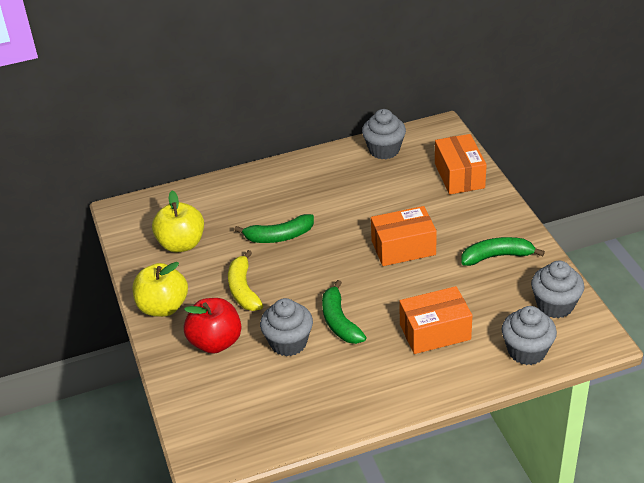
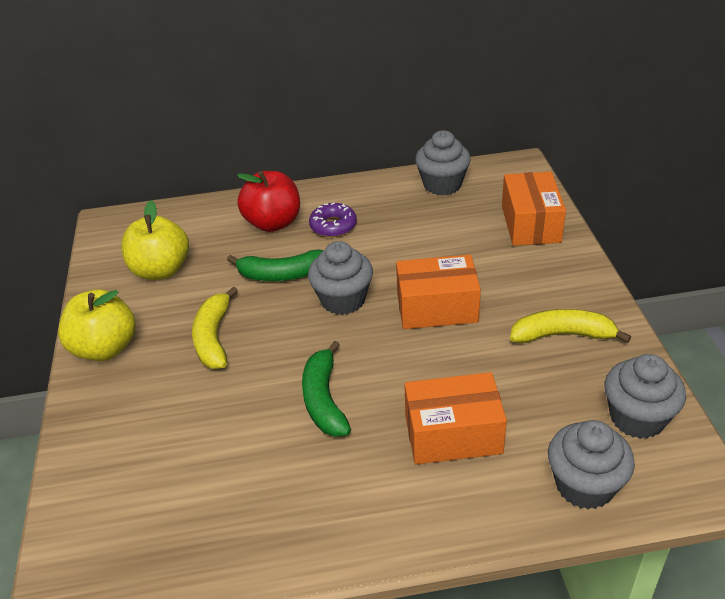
camera: 10 degrees right, 0 degrees up
(215, 342) = (151, 406): red apple -> red apple (273, 223)
(288, 343) = (246, 421): grey cupcake -> grey cupcake (343, 300)
(307, 193) = (333, 226): none -> purple donut
(497, 256) = (562, 335): green banana -> yellow banana

